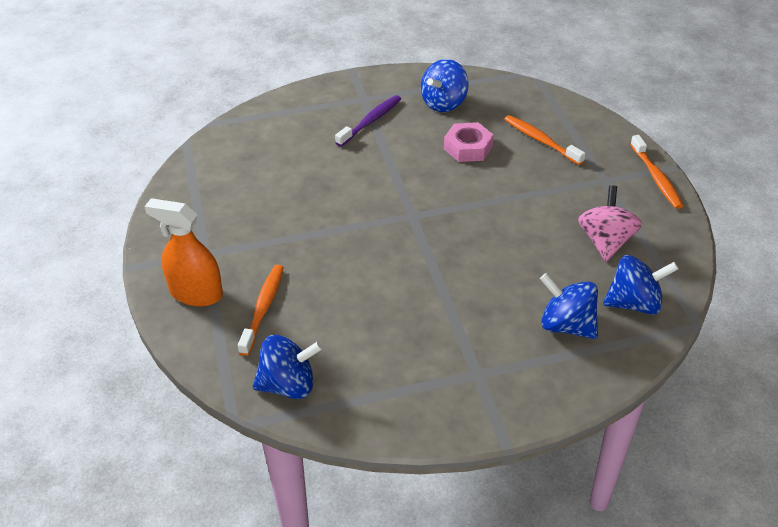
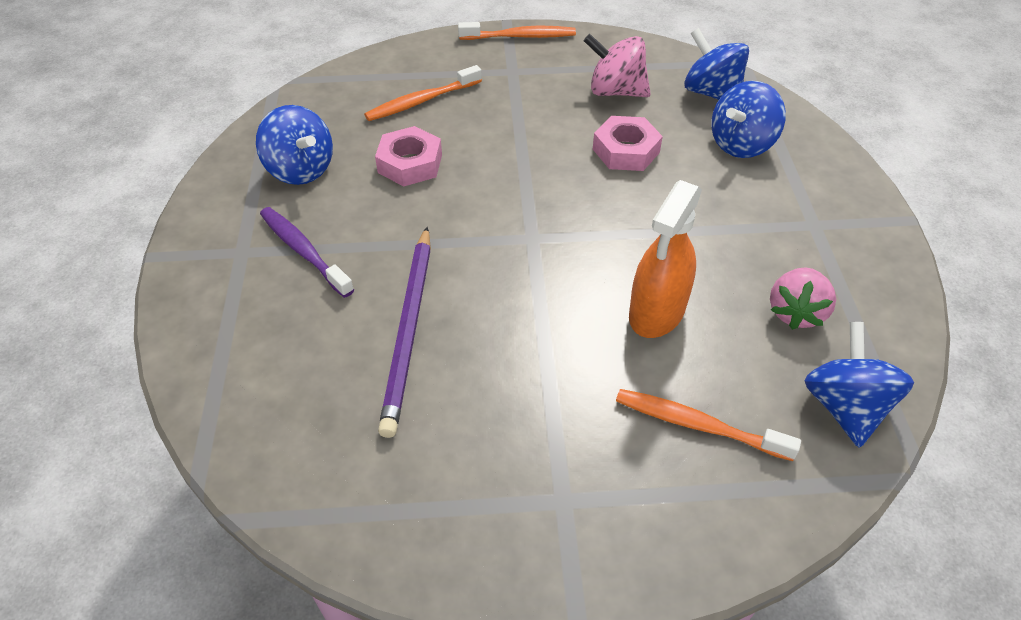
camera: 80 degrees left, 5 degrees up
(196, 293) = (658, 517): orange spray bottle -> orange spray bottle (657, 312)
(316, 174) = (409, 330): none -> purple pencil
(373, 359) = (795, 312): none -> pink strawberry
(527, 254) = (626, 151): none -> pink nut
(634, 303) = (711, 93): blue spinning top -> blue spinning top turned 45 degrees counterclockwise

